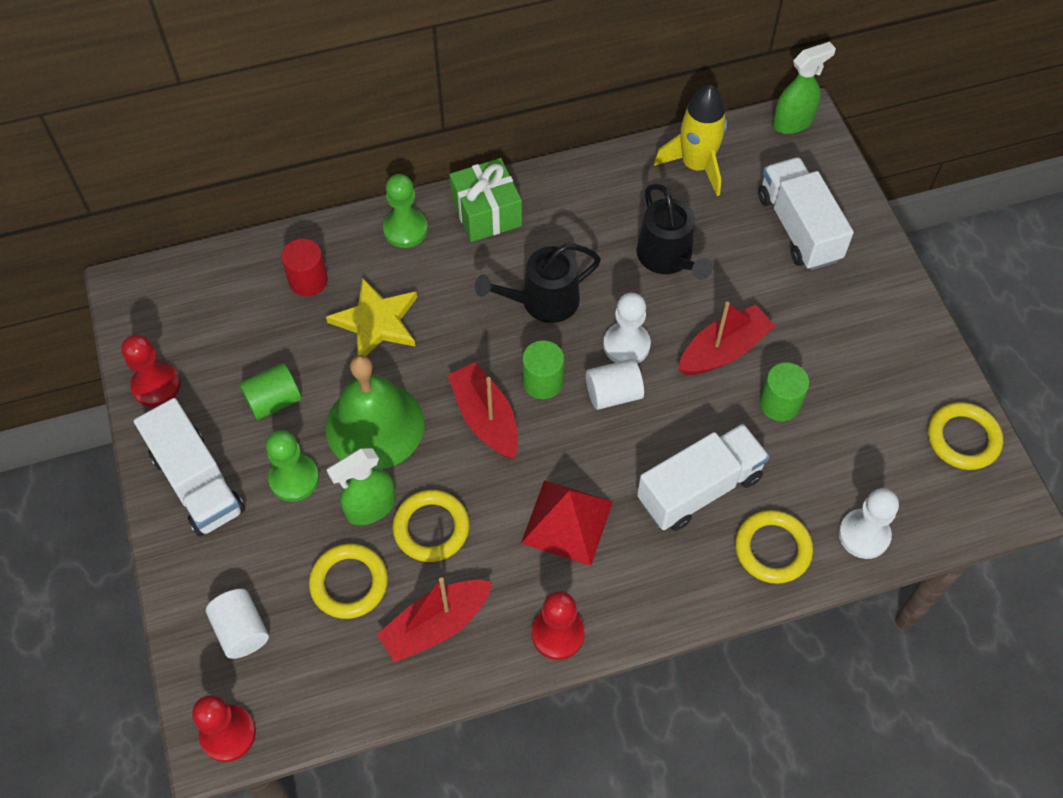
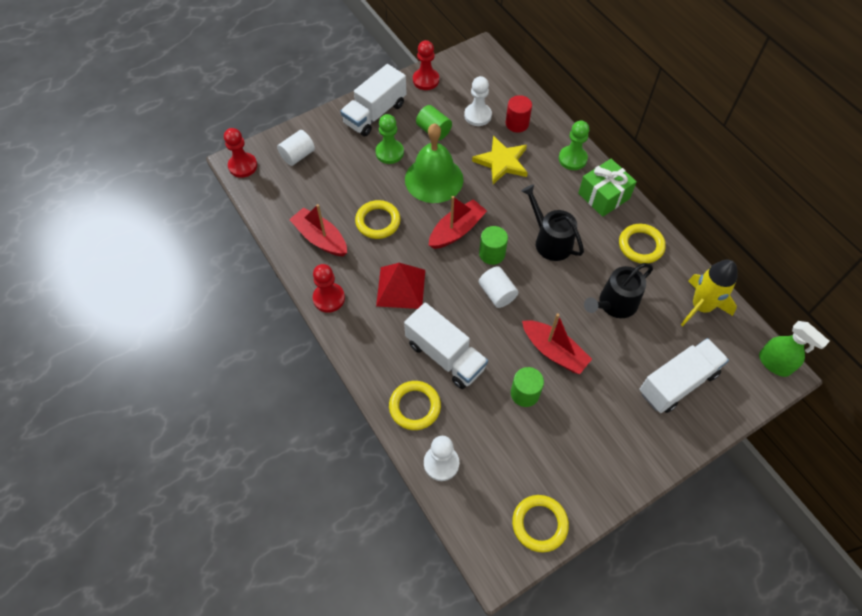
camera: 75 degrees right, 0 degrees up
(349, 583) = (335, 193): yellow ring -> yellow ring (641, 245)
(370, 508) = (382, 190): green spray bottle -> none
(626, 345) = (536, 293): white pawn -> white pawn (477, 115)

